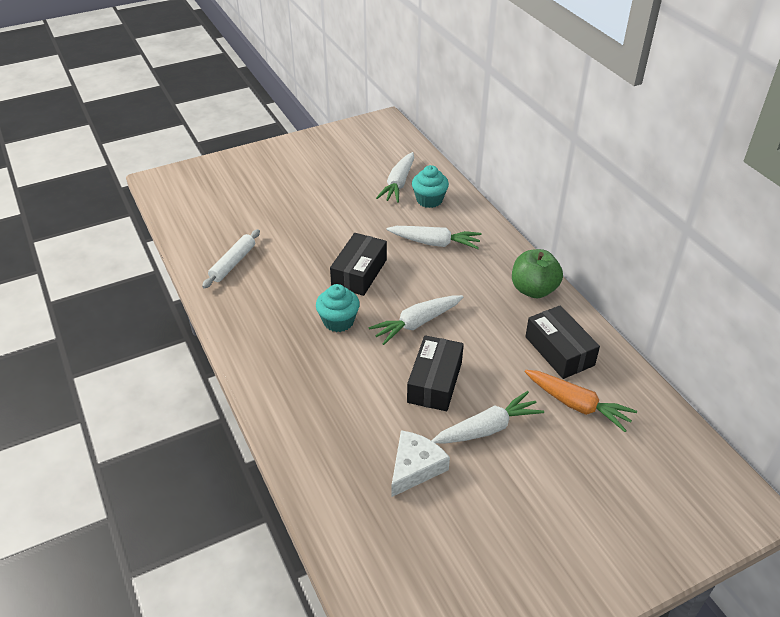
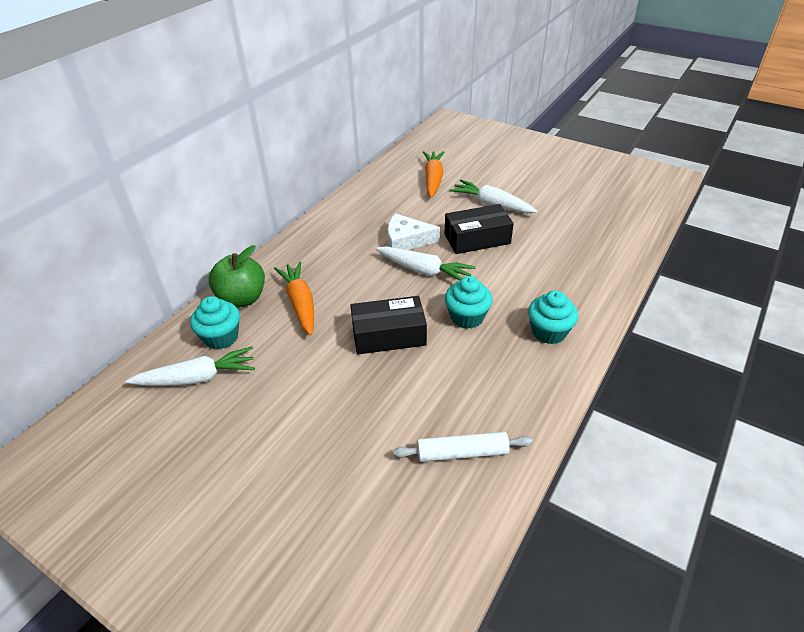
camera: 120 degrees left, 0 degrees up
(278, 359) = (549, 332): none -> turquoise cupcake
(415, 467) = (557, 220): white cheese -> white cheese (406, 240)
(435, 243) = (300, 303): white carrot -> orange carrot
(533, 290) = (326, 227): green apple -> green apple (242, 299)
(559, 351) = (388, 198): black box -> none

